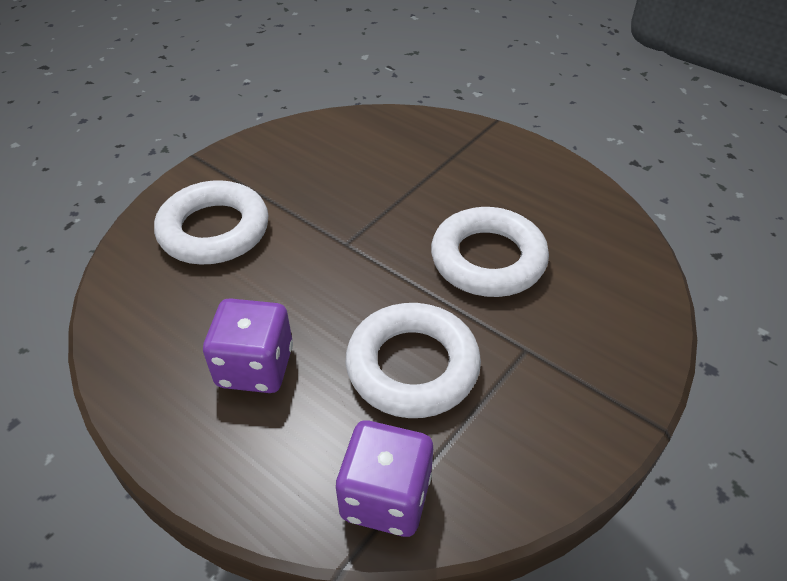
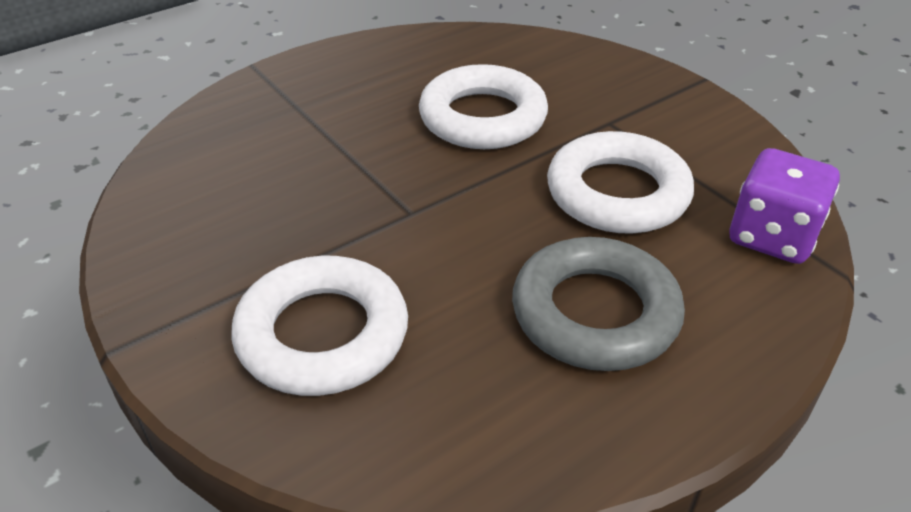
camera: 75 degrees left, 5 degrees down
(255, 367) = (595, 313): purple dice -> grey ring

